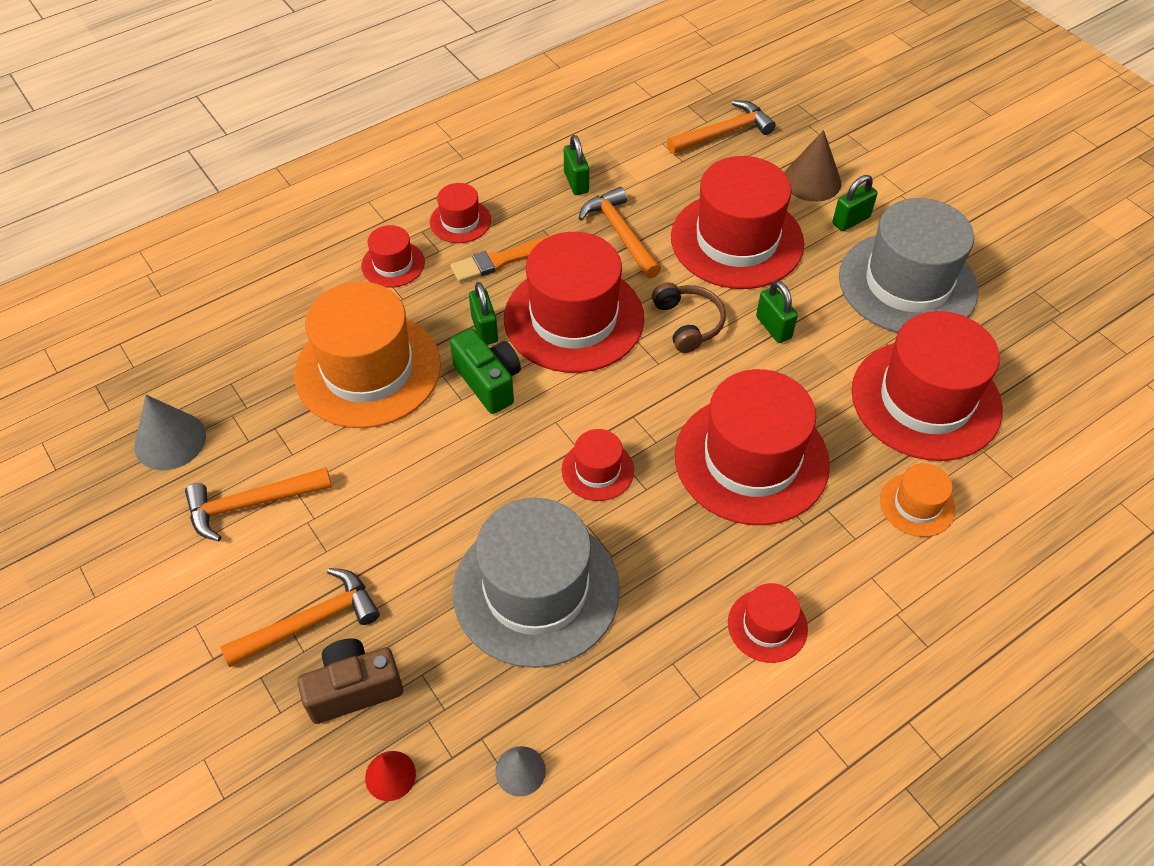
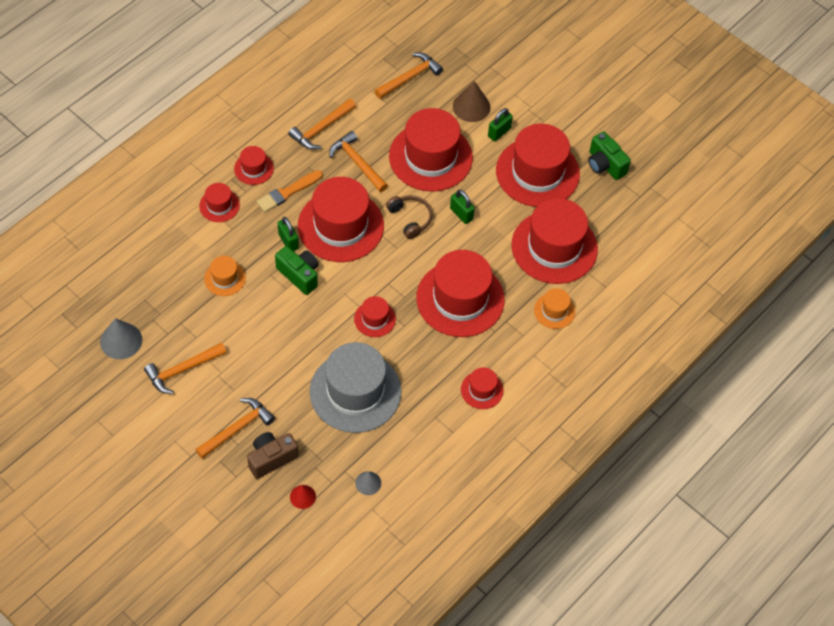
camera: 15 degrees left, 5 degrees up
(368, 369) = (225, 278): orange hat -> orange hat, size x0.47
(576, 182) = (321, 129): green padlock -> orange hammer
(907, 283) = (537, 172): grey hat -> red hat
(1021, 287) = (605, 165): none -> green camera

